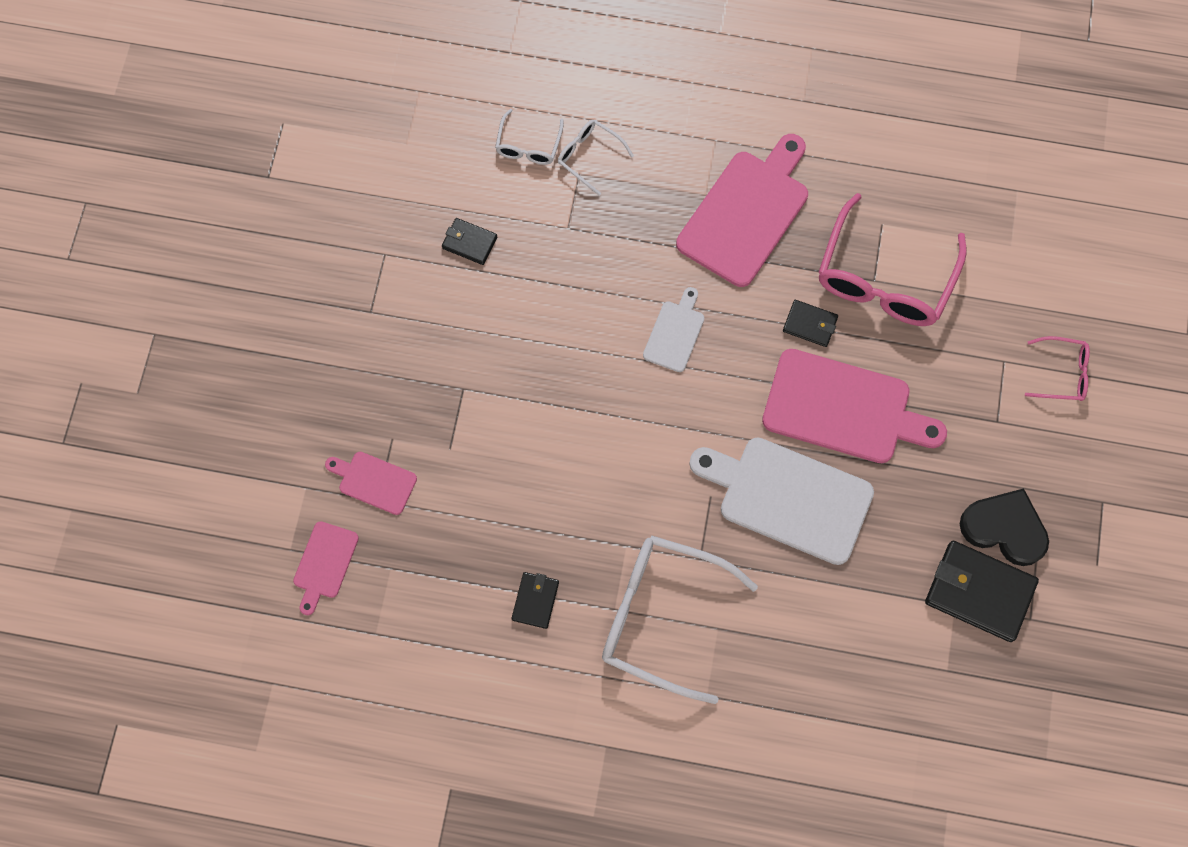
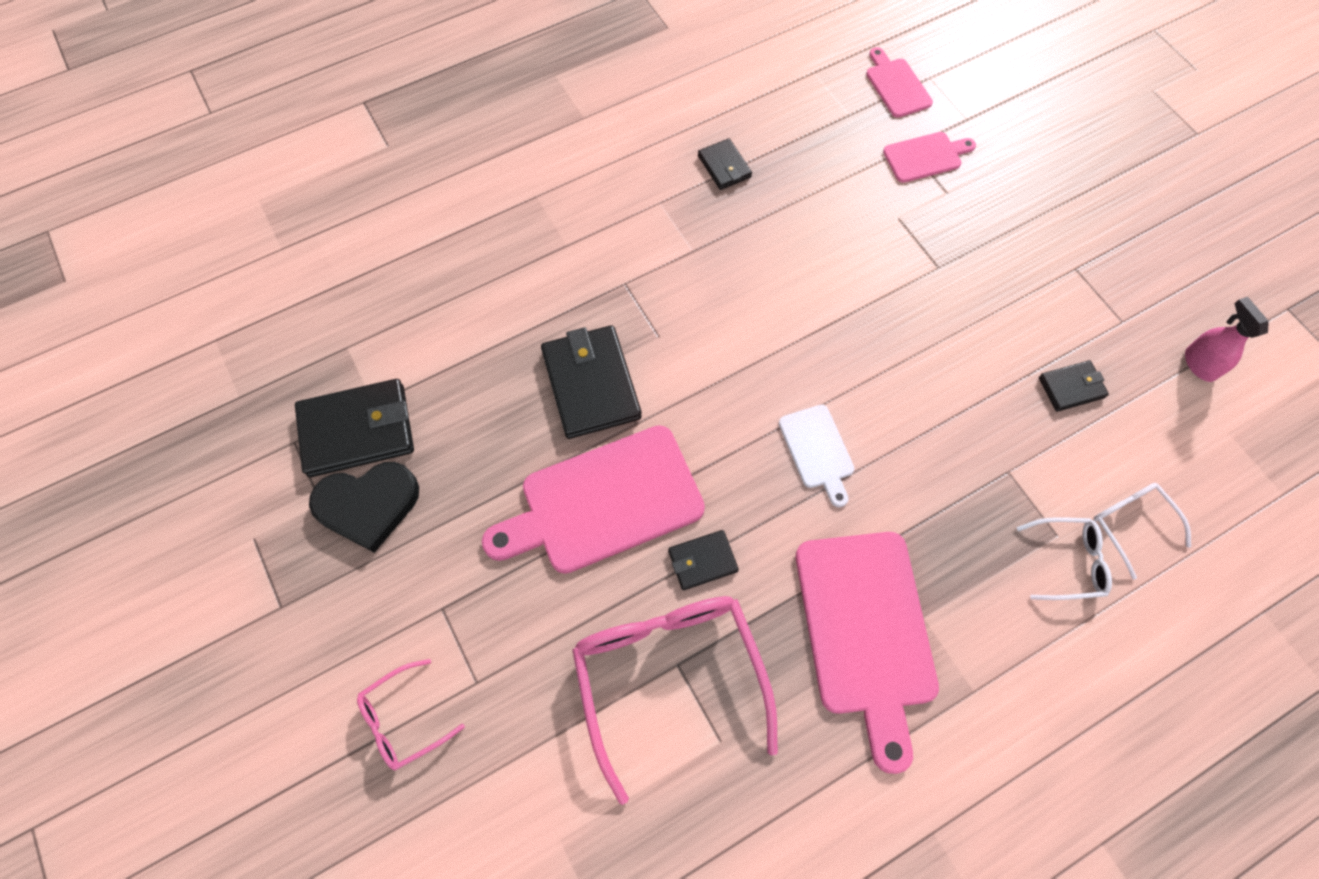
camera: 140 degrees right, 5 degrees down
(371, 192) = (1199, 364): none -> pink spray bottle
(662, 616) = (618, 222): white glasses -> none
(788, 497) = (591, 384): white cutting board -> black wallet

